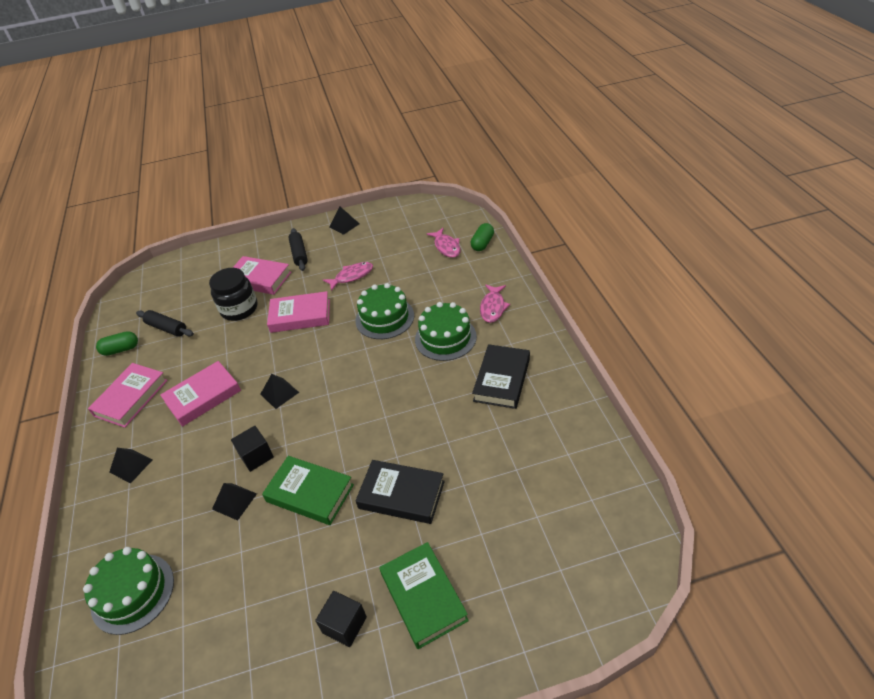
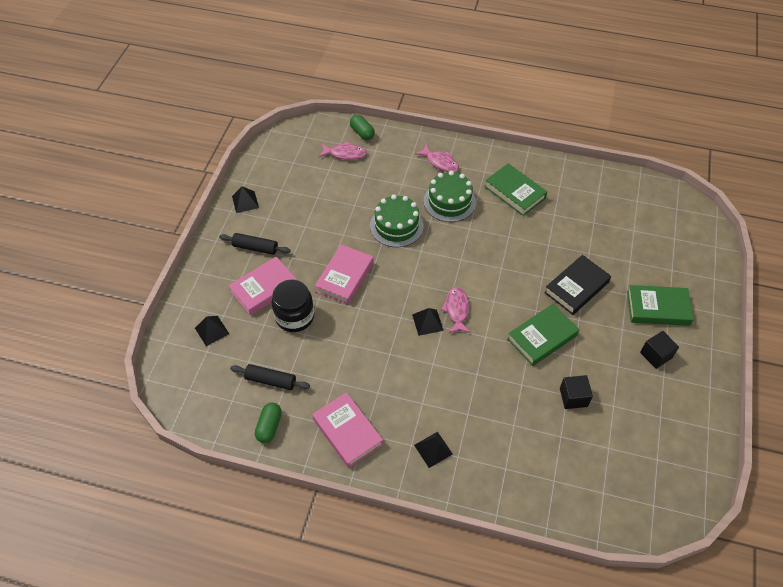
camera: 65 degrees left, 10 degrees up
(133, 593) = (563, 474): green cake -> none
(167, 328) = (270, 380): black rolling pin -> black rolling pin turned 45 degrees clockwise
(203, 396) = (390, 376): pink book -> none
(234, 501) = (519, 386): black pyramid -> black pyramid (211, 330)
(256, 456) = (484, 358): black cube -> black cube (573, 397)
(352, 276) = (324, 225): pink fish -> pink fish (456, 309)
(502, 380) = (514, 192): black book -> green book

